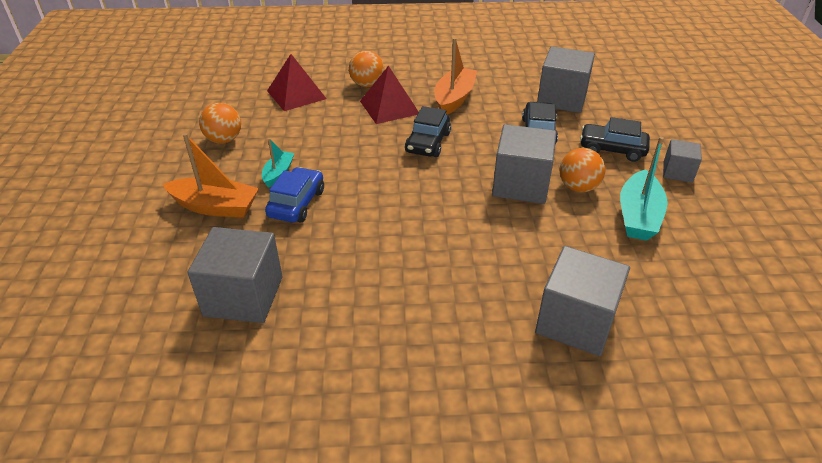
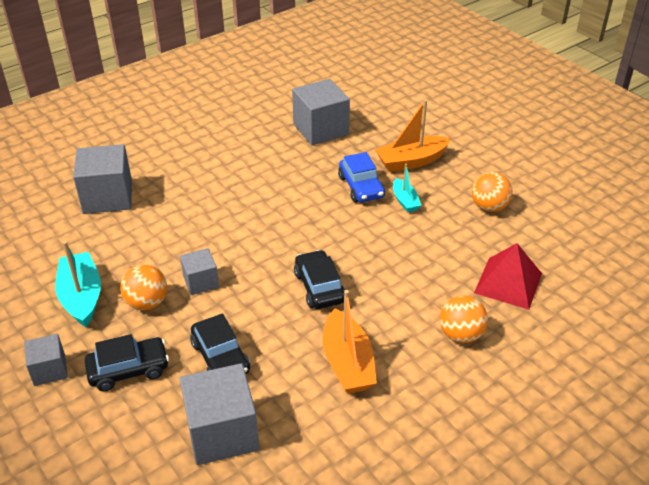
camera: 145 degrees right, 0 degrees up
(389, 107) = (401, 313): red pyramid -> none
(521, 184) = (201, 282): grey cube -> grey cube, size x0.56

